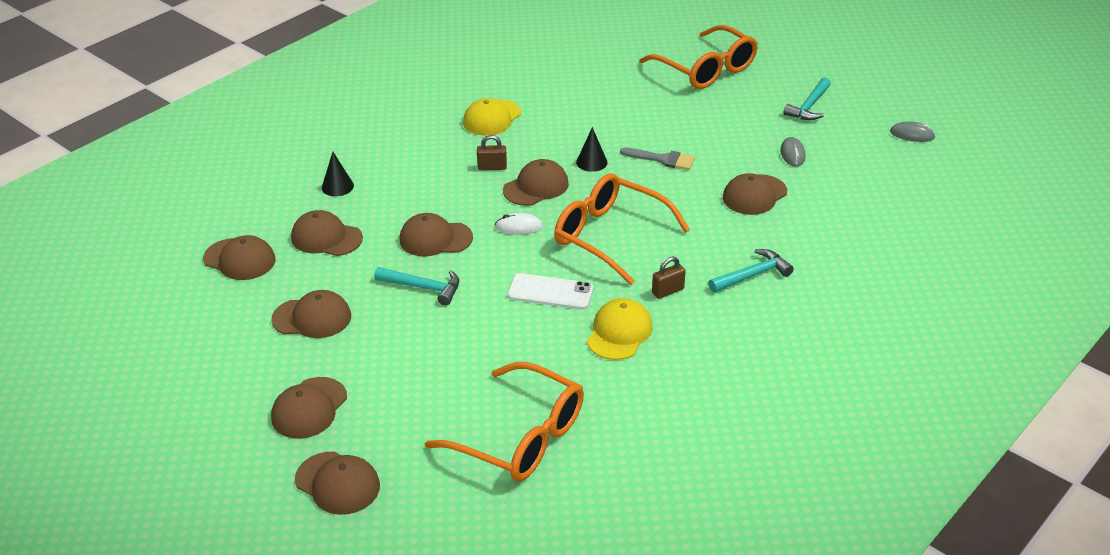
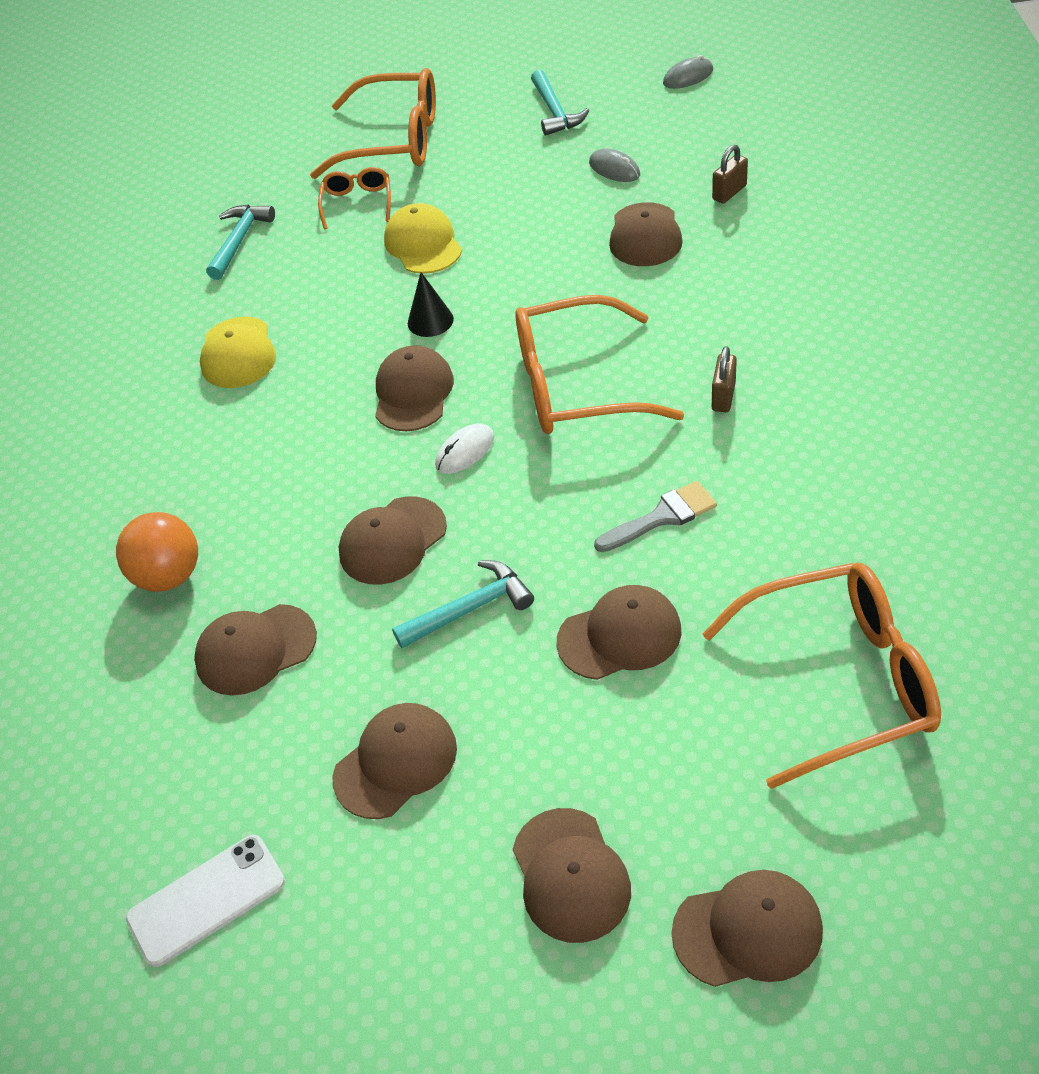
camera: 40 degrees left, 10 degrees up
(239, 259) = (181, 774): brown cap -> brown cap (619, 636)
(337, 186) = (169, 576): black cone -> orange ball
(492, 167) = (328, 408): brown padlock -> brown padlock (729, 192)
(550, 292) = (613, 495): white phone -> white phone (206, 900)
(619, 333) = (749, 479): yellow cap -> yellow cap (423, 244)
(642, 88) = (357, 203): none -> orange glasses
(662, 159) = (499, 264): grey brush -> grey brush (662, 517)
(752, 275) = (771, 316): turquoise hammer -> turquoise hammer (239, 241)

